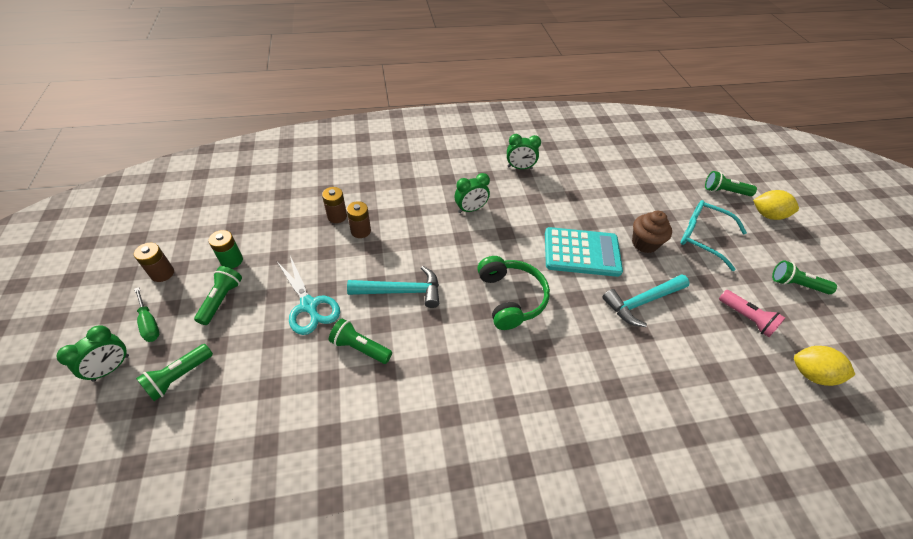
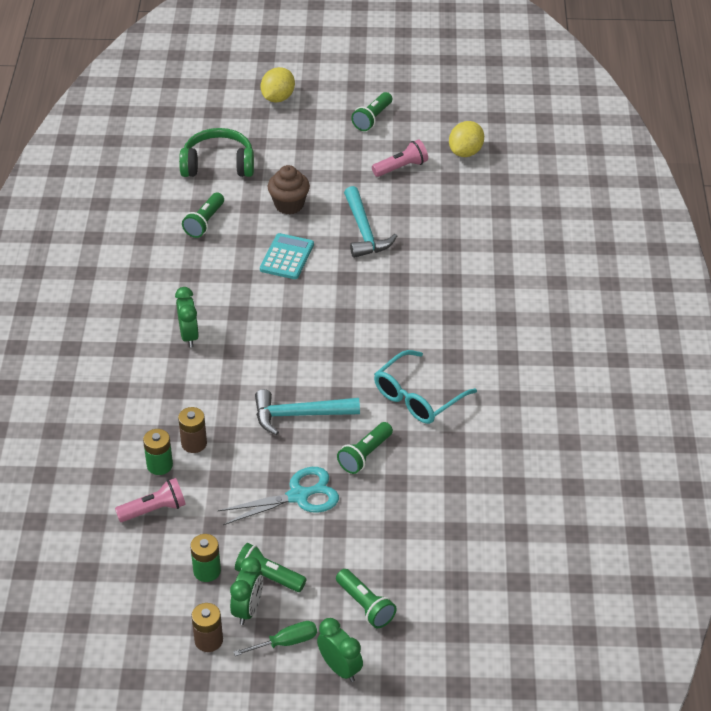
camera: 75 degrees left, 5 degrees down
(293, 221) = (154, 510): none -> pink flashlight
(337, 216) = (159, 465): brown battery -> green battery
(401, 291) = (299, 415): turquoise hammer -> turquoise hammer turned 105 degrees counterclockwise
(511, 298) = (333, 327): green headphones -> green headphones (218, 164)
(520, 168) = (128, 275): green clock -> green clock (248, 609)
(581, 252) = (287, 257): turquoise calculator -> turquoise calculator, size x0.66
(703, 237) = (294, 157): turquoise glasses -> turquoise glasses (418, 396)
(724, 191) = (232, 115): green flashlight -> green flashlight (204, 222)

